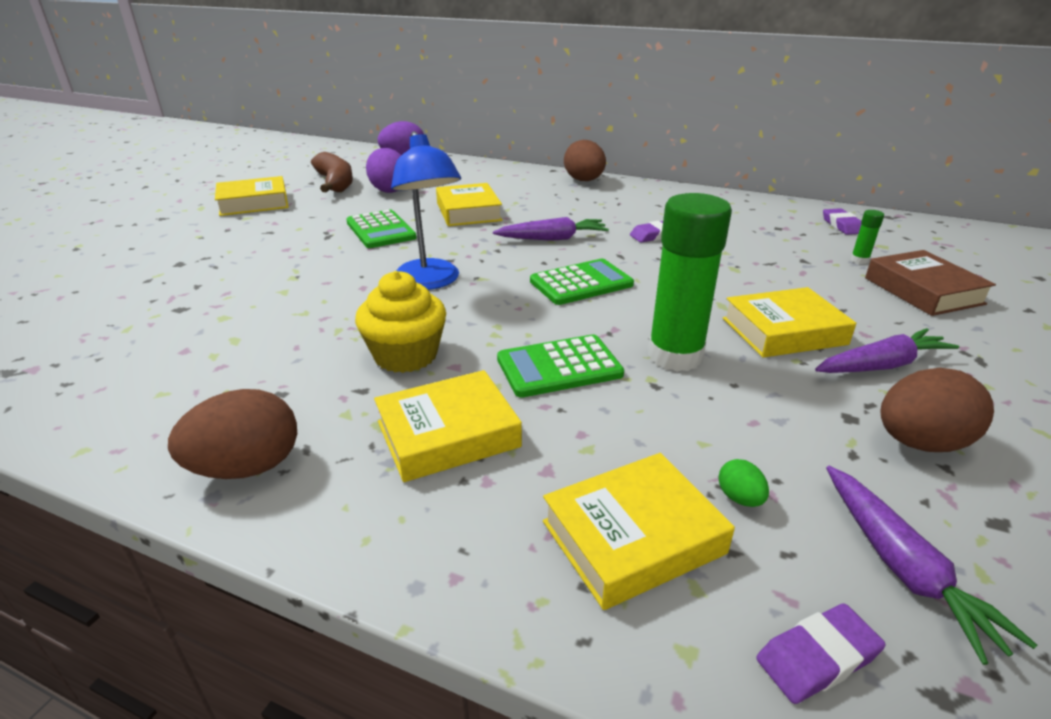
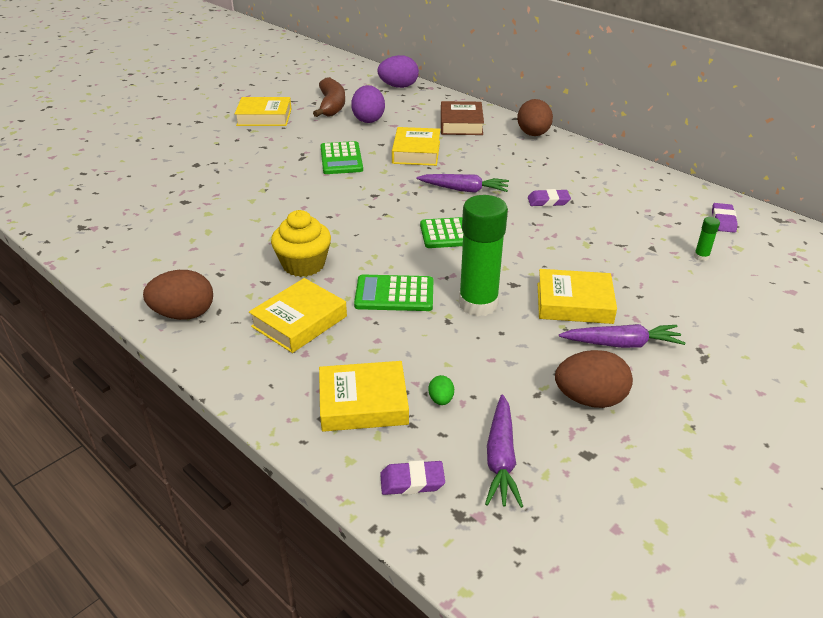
camera: 20 degrees right, 5 degrees up
(430, 282) = (350, 211): blue lamp -> none
(448, 434) = (299, 321): yellow book -> yellow book turned 45 degrees counterclockwise
(923, 291) = (725, 295): brown book -> brown book (461, 124)

